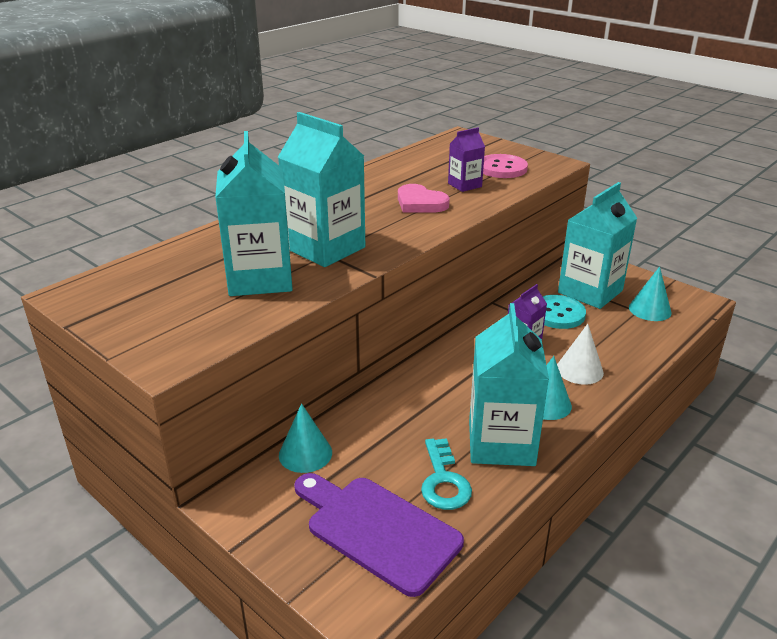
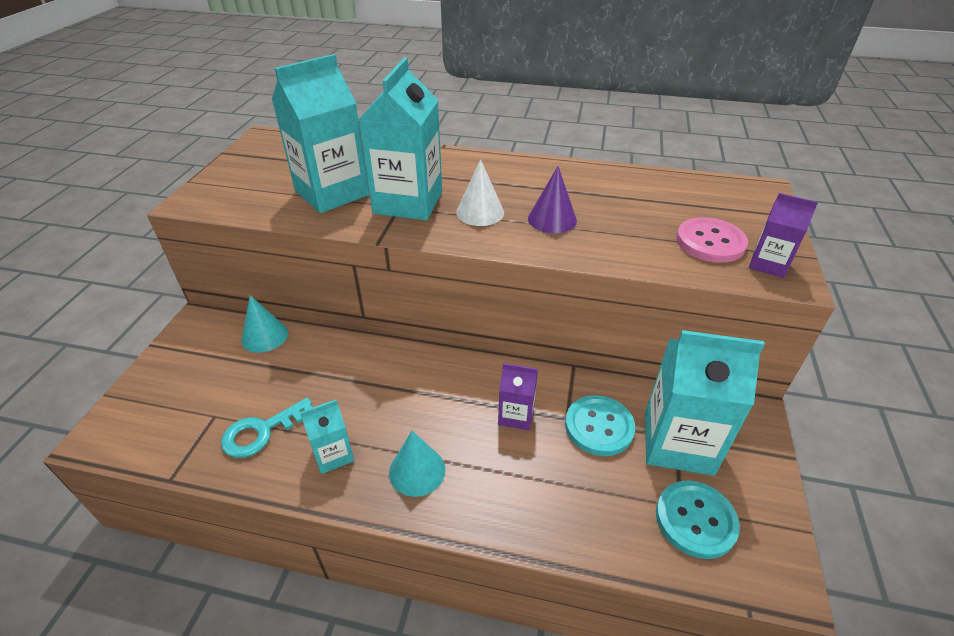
camera: 60 degrees right, 10 degrees up
(377, 530) = (188, 412): purple cutting board -> none
(420, 203) = (552, 219): pink heart -> purple cone
(464, 185) = (630, 231): purple carton -> purple carton (768, 264)
(501, 443) = (333, 454): turquoise carton -> turquoise carton, size x0.51
(579, 370) = (499, 482): white cone -> white cone (480, 212)
(650, 310) = (695, 520): turquoise cone -> turquoise button

